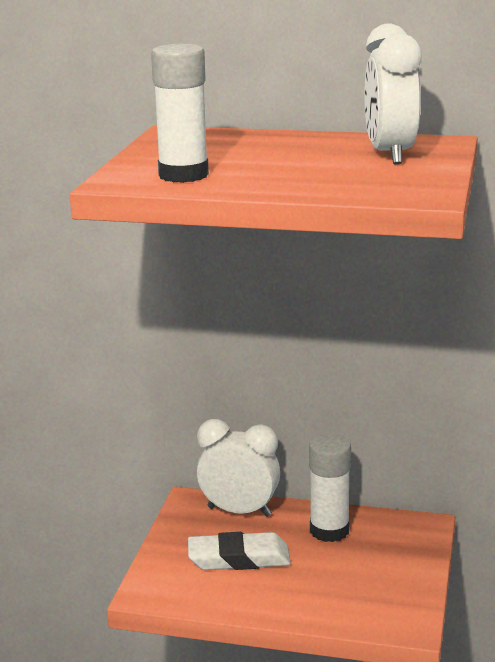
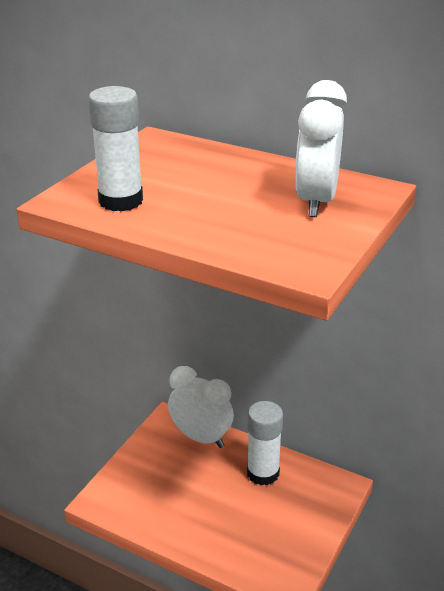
camera: 15 degrees right, 10 degrees up
(239, 558) = (181, 484): white eraser -> none

